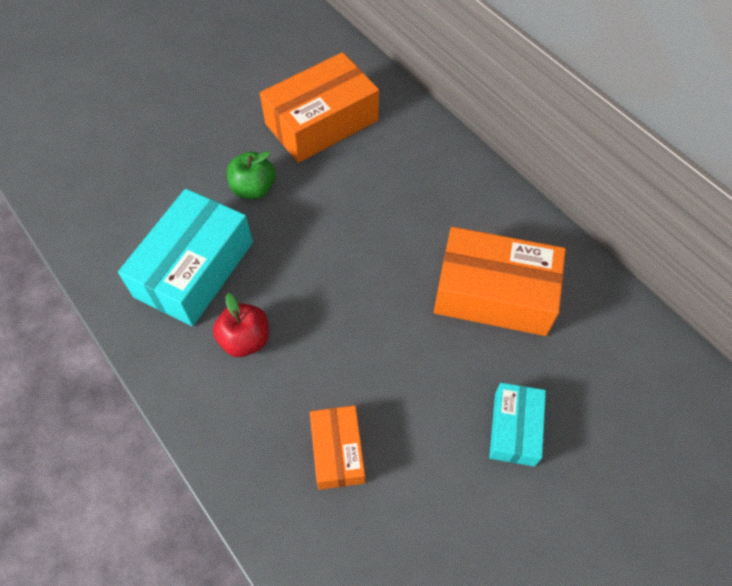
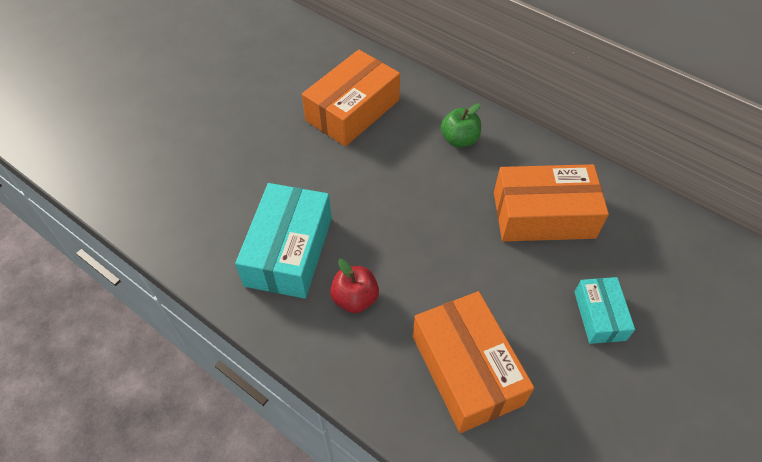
camera: 15 degrees left, 5 degrees down
(254, 189) = (315, 175): green apple -> green apple (459, 140)
(338, 451) = (467, 369): orange box -> orange box, size x1.79

